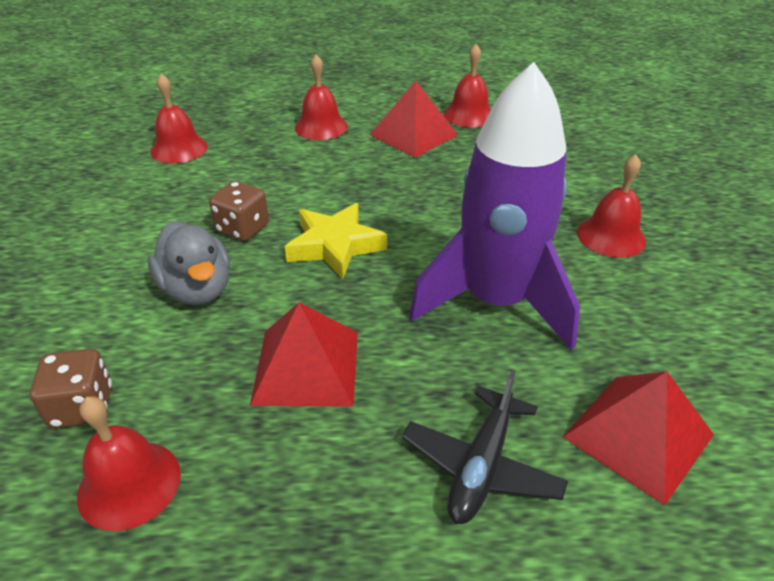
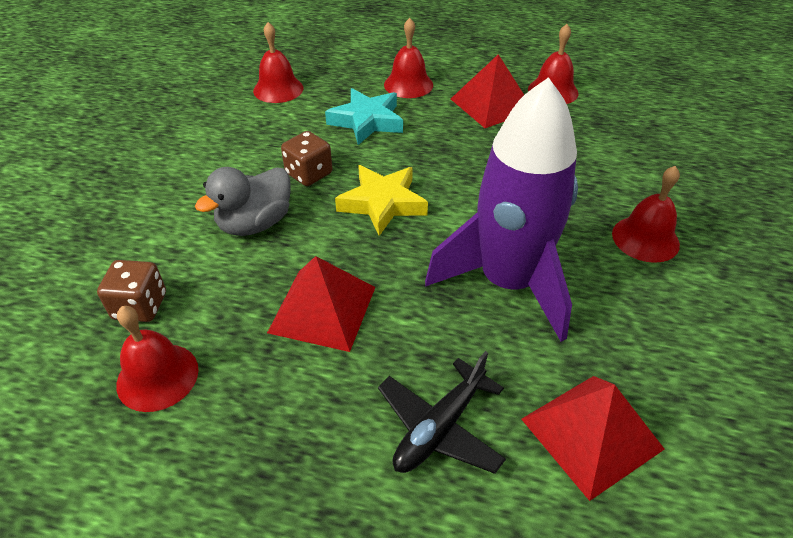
camera: 15 degrees right, 5 degrees up
(197, 290) = (255, 223): grey duck -> grey duck turned 60 degrees clockwise
(289, 167) = (367, 121): none -> turquoise star

